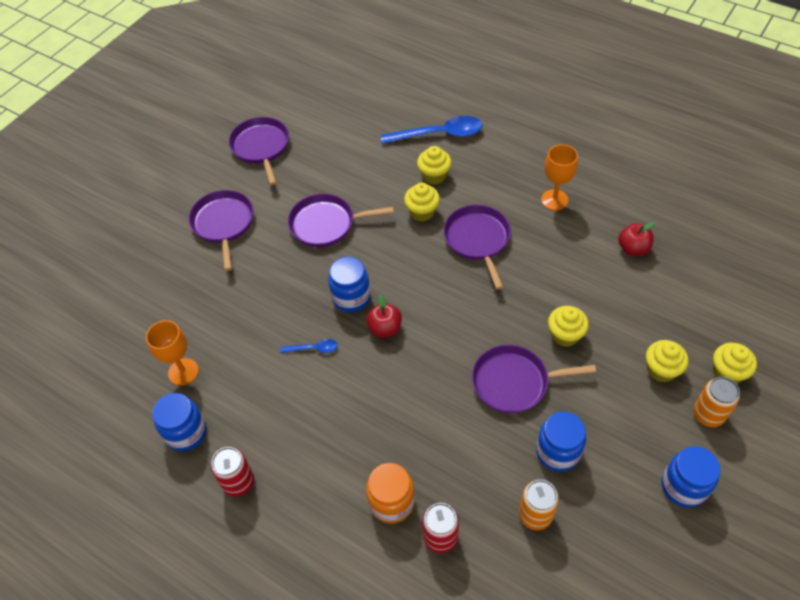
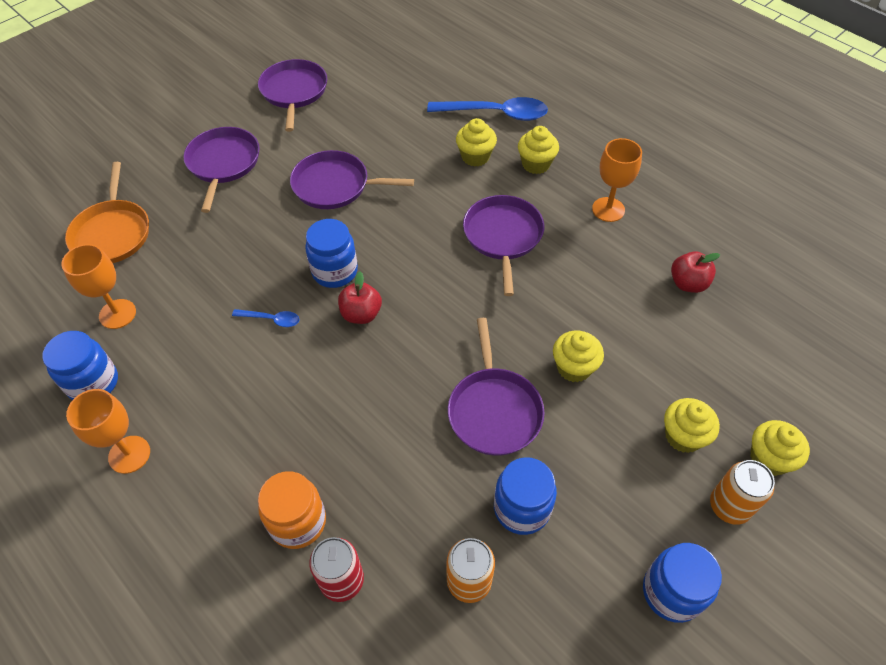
camera: 10 degrees right, 0 degrees up
(151, 304) = (112, 233): none -> orange pan
(238, 482) = (129, 454): red can -> orange goblet
(422, 212) = (448, 193): yellow cupcake -> yellow cupcake (536, 164)
(514, 382) = (494, 410): purple pan -> purple pan turned 105 degrees counterclockwise

